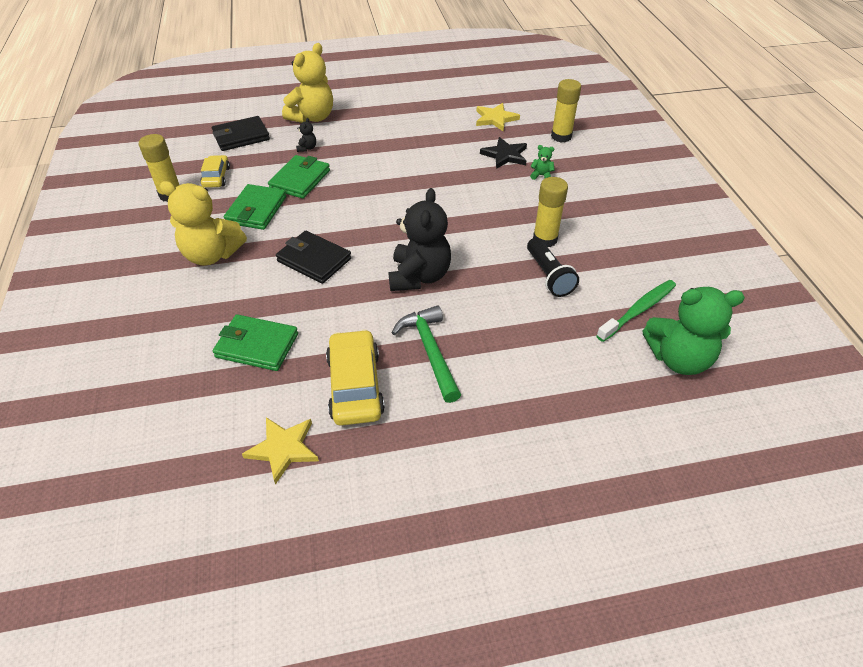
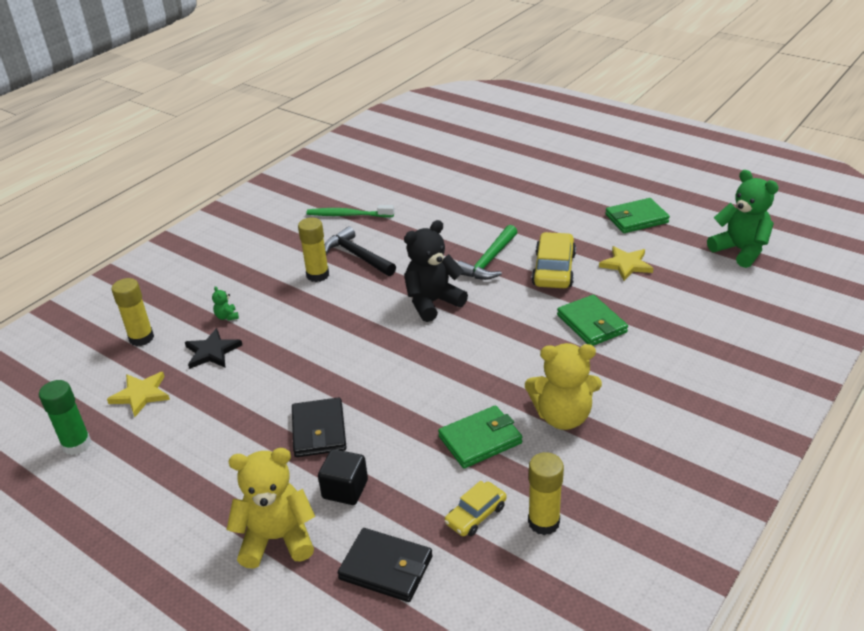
camera: 130 degrees left, 10 degrees down
(212, 255) = (562, 416): yellow teddy bear -> yellow teddy bear turned 120 degrees clockwise
(300, 180) = (403, 449): green wallet -> green wallet (636, 219)
(307, 148) = (345, 489): black teddy bear -> black cube
(314, 260) = (487, 359): black wallet -> black wallet (319, 430)
(355, 385) = (554, 269): yellow car -> yellow car turned 150 degrees clockwise
(478, 90) = (77, 444): none -> green glue stick
(548, 276) = (358, 256): black flashlight -> black hammer
(678, 359) = (373, 191): green teddy bear -> green teddy bear (740, 250)

